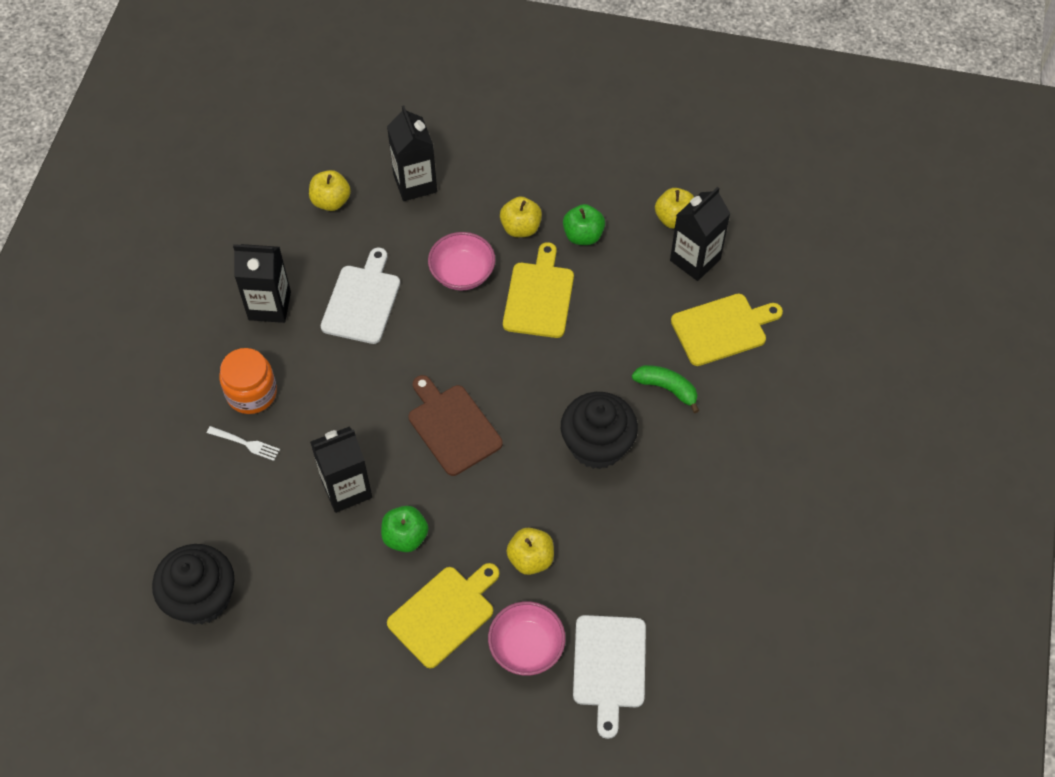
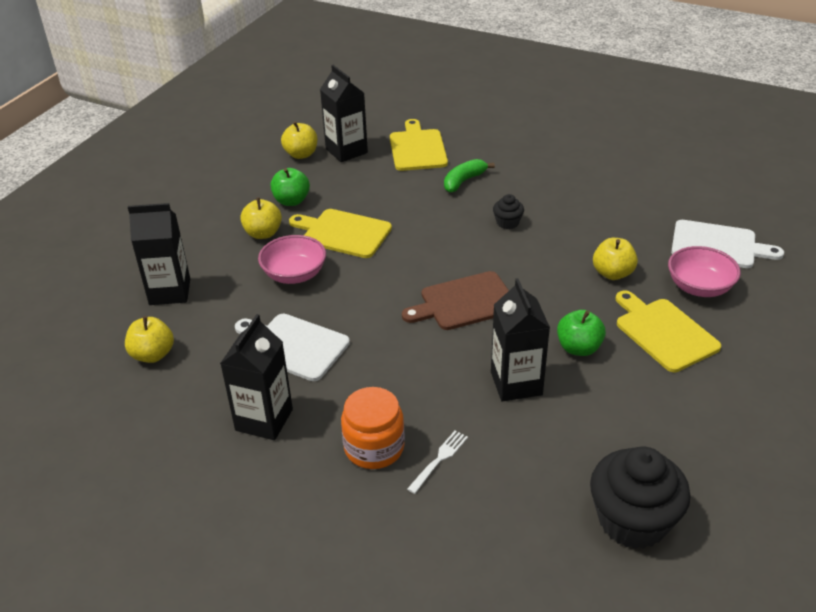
camera: 75 degrees left, 20 degrees down
(597, 445) = (507, 223): black cupcake -> black cupcake, size x0.46

